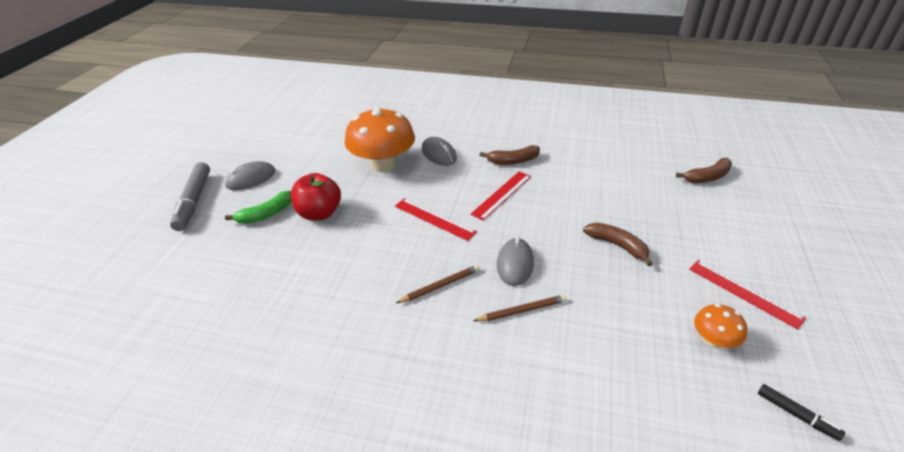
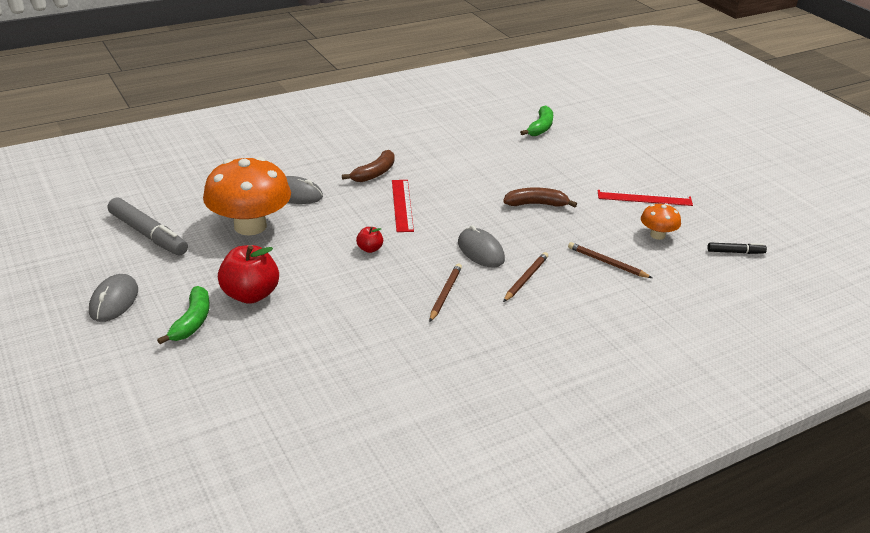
camera: 45 degrees left, 5 degrees down
(193, 201) = (78, 352): grey marker -> grey marker (148, 234)
(434, 218) = (369, 249): red ruler -> red apple
(620, 339) = (607, 263): none -> brown pencil
(707, 177) = (540, 127): brown banana -> green banana

